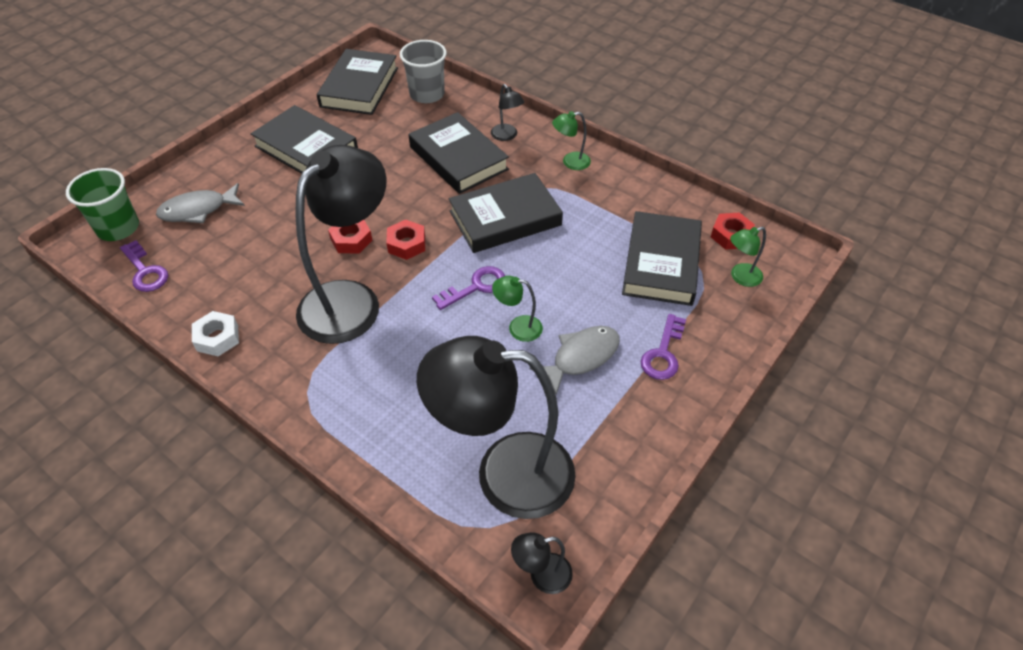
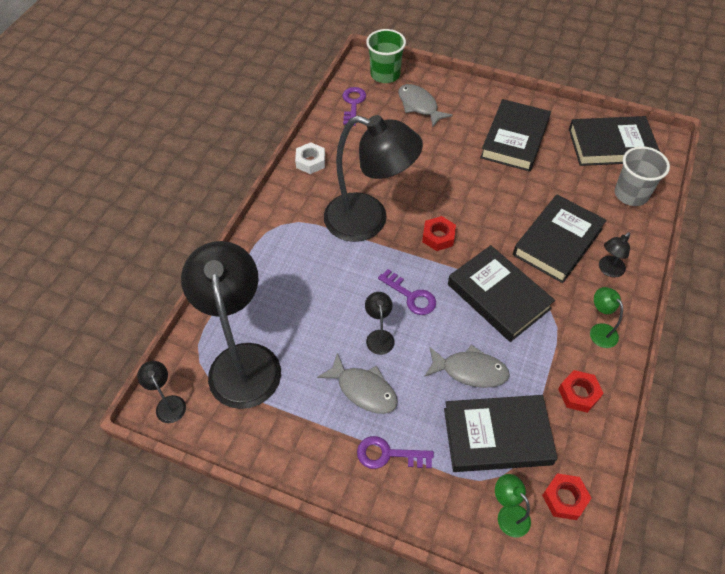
camera: 75 degrees right, 5 degrees up
(145, 271) = (353, 104): purple key -> purple key turned 150 degrees clockwise
(351, 240) = (428, 201): red nut -> red nut (578, 394)
(518, 327) = (379, 336): green lamp -> black lamp
(584, 263) = (470, 371): none -> grey fish

